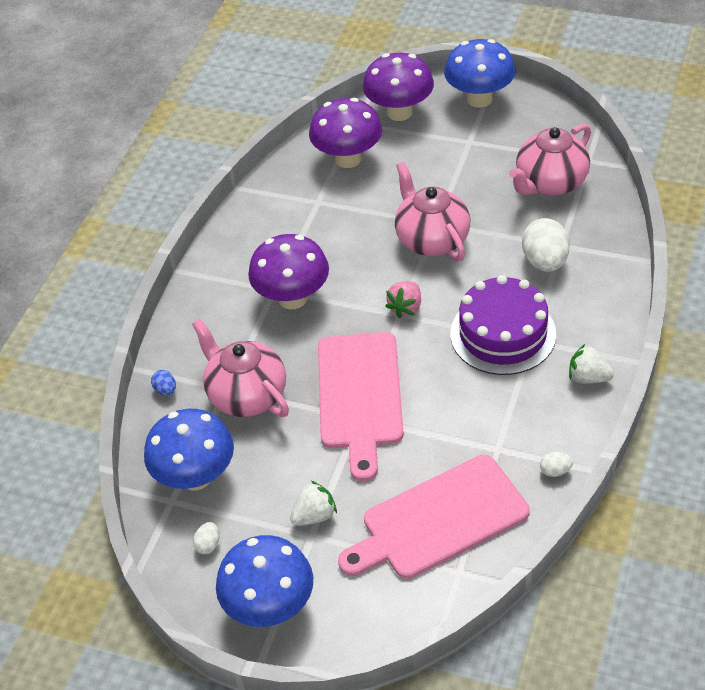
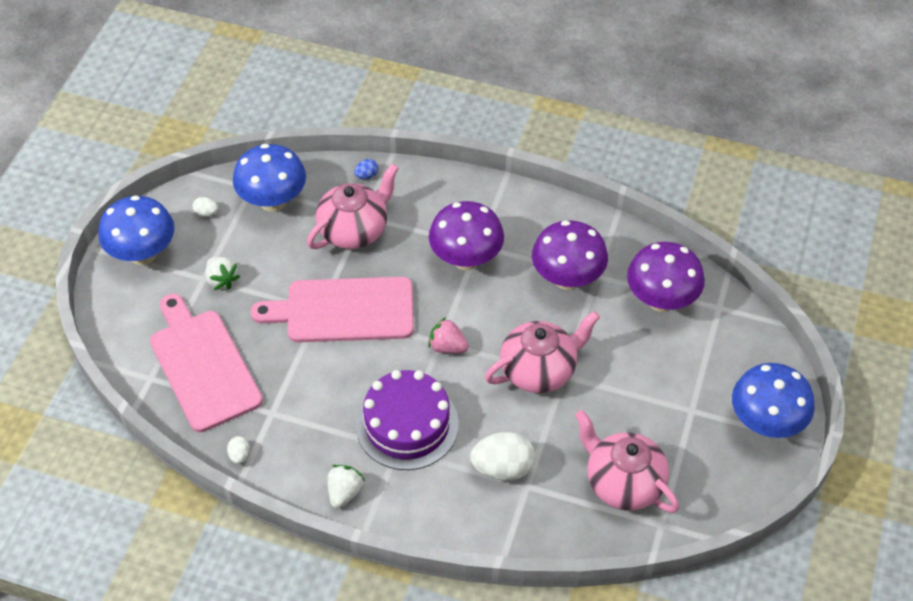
camera: 85 degrees right, 5 degrees up
(399, 112) = (738, 346): purple mushroom -> purple mushroom (567, 279)

